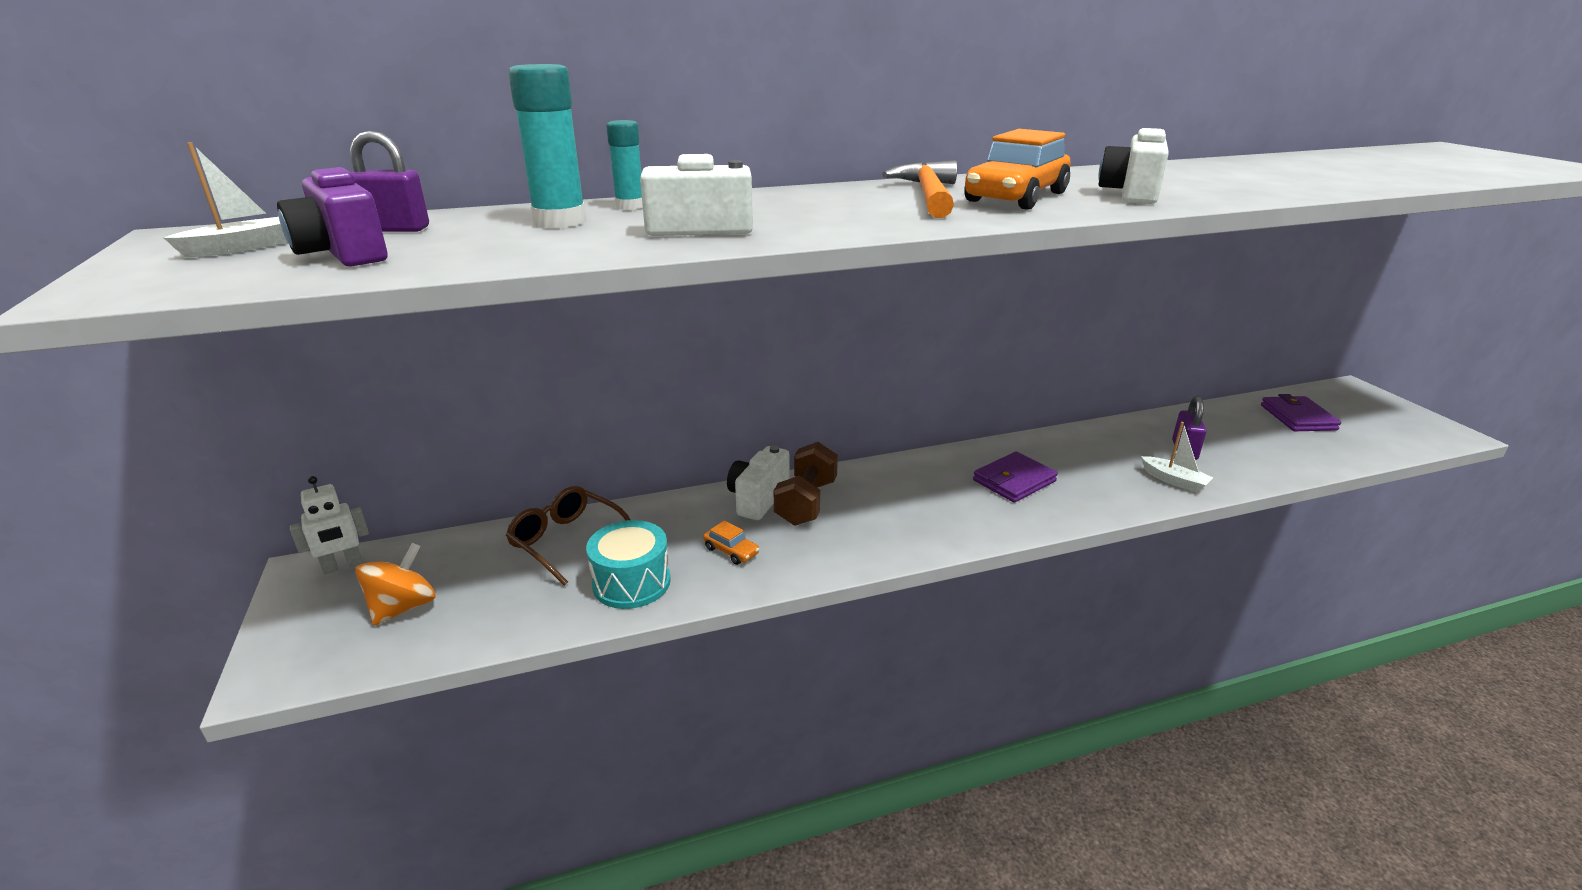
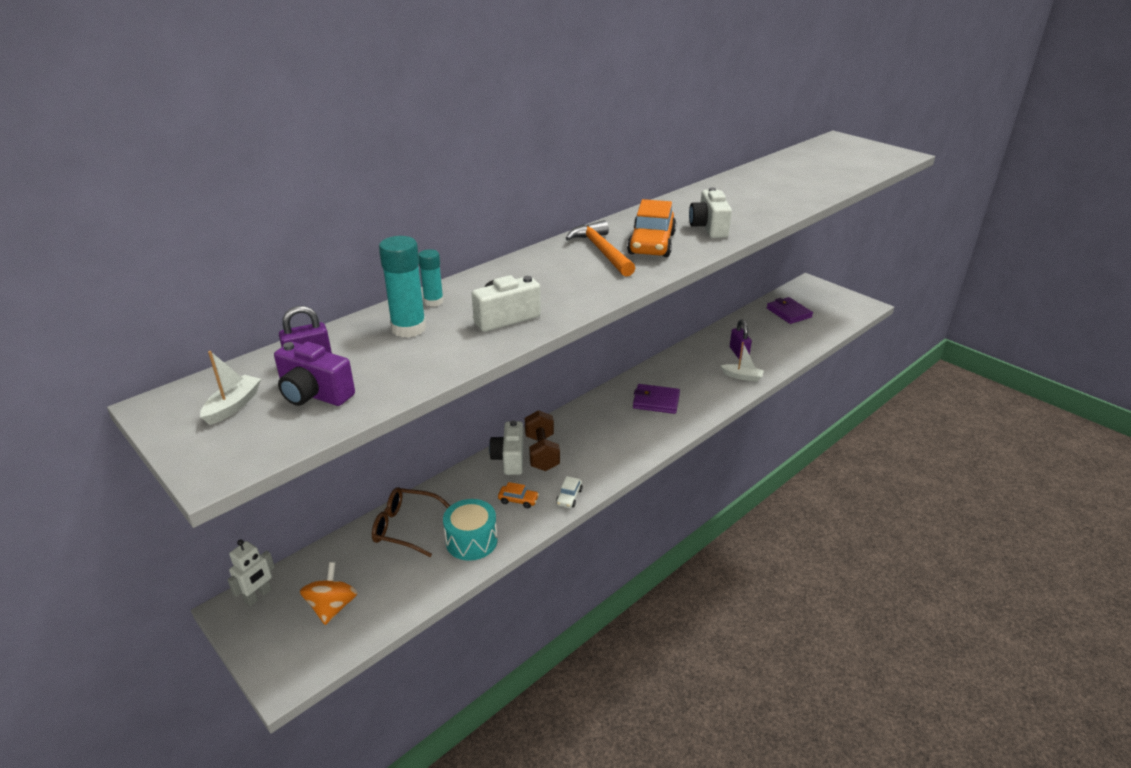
camera: 25 degrees left, 5 degrees up
(803, 567) = (569, 497): none -> white car
(1014, 481) = (656, 401): purple wallet -> purple wallet turned 75 degrees clockwise

